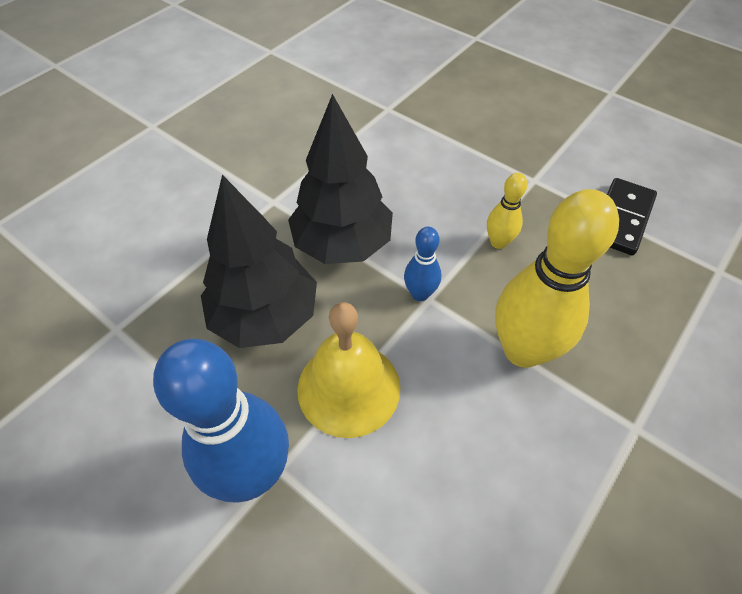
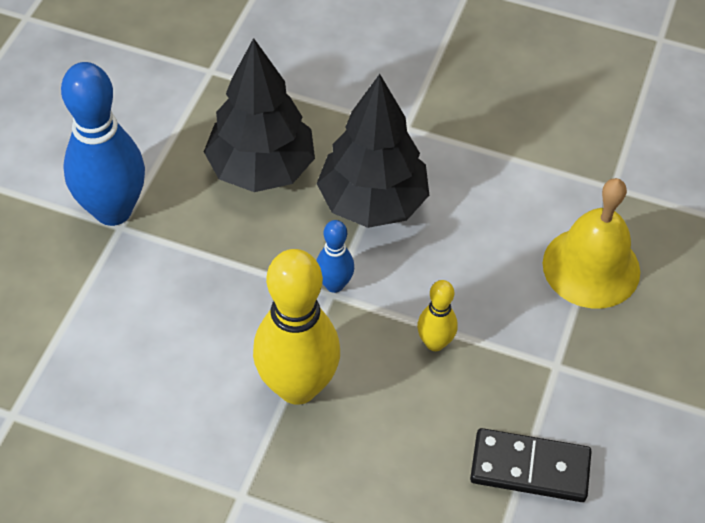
camera: 70 degrees right, 0 degrees up
(348, 388) = (209, 254): yellow bell -> yellow bell (591, 267)

